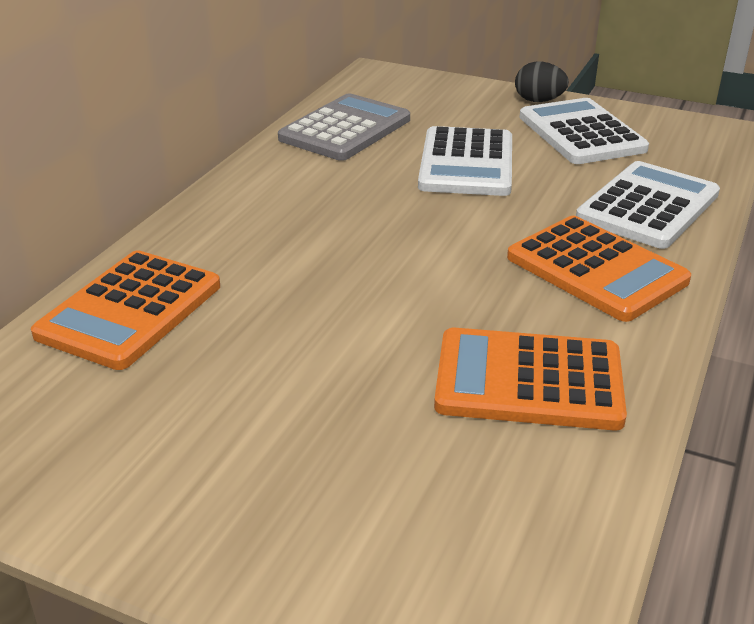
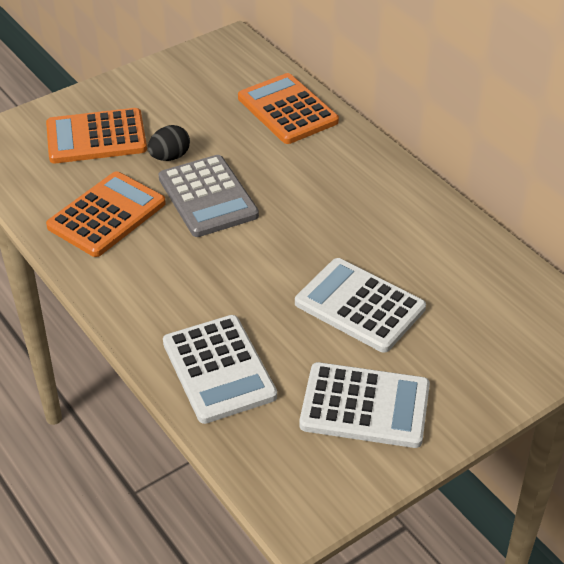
camera: 120 degrees right, 10 degrees up
(345, 129) = (468, 265): grey calculator -> grey calculator (208, 197)
(539, 101) = (453, 417): black egg -> black egg (170, 157)
(596, 269) = (171, 295): orange calculator -> orange calculator (96, 137)

